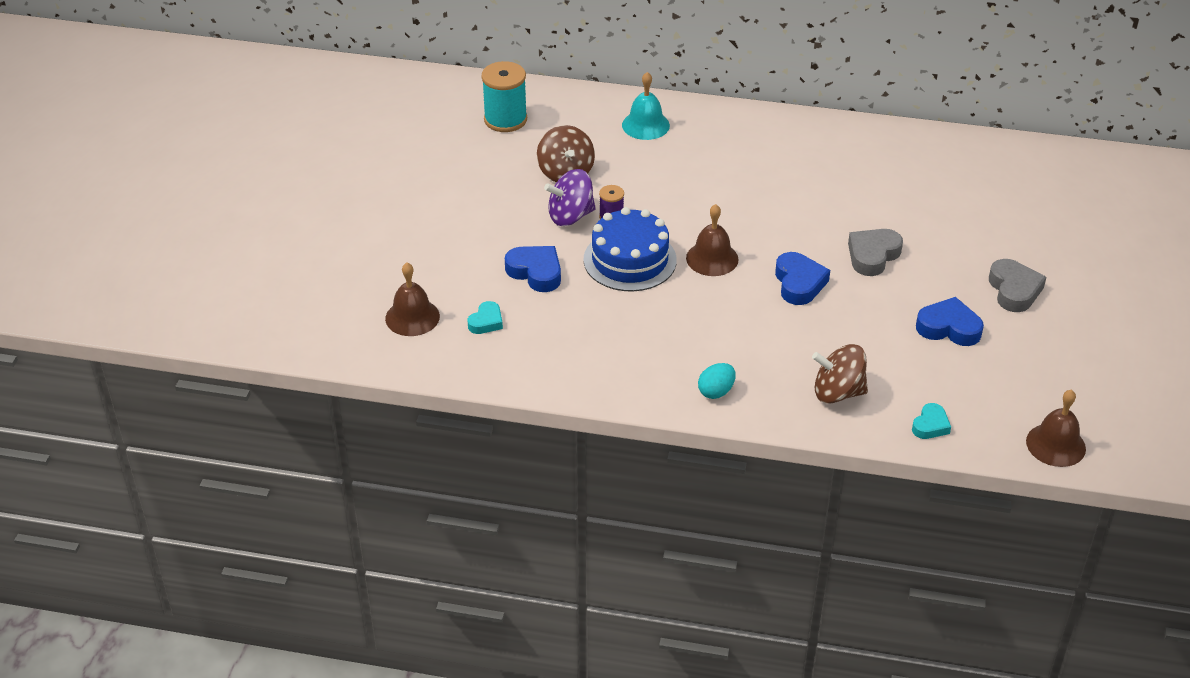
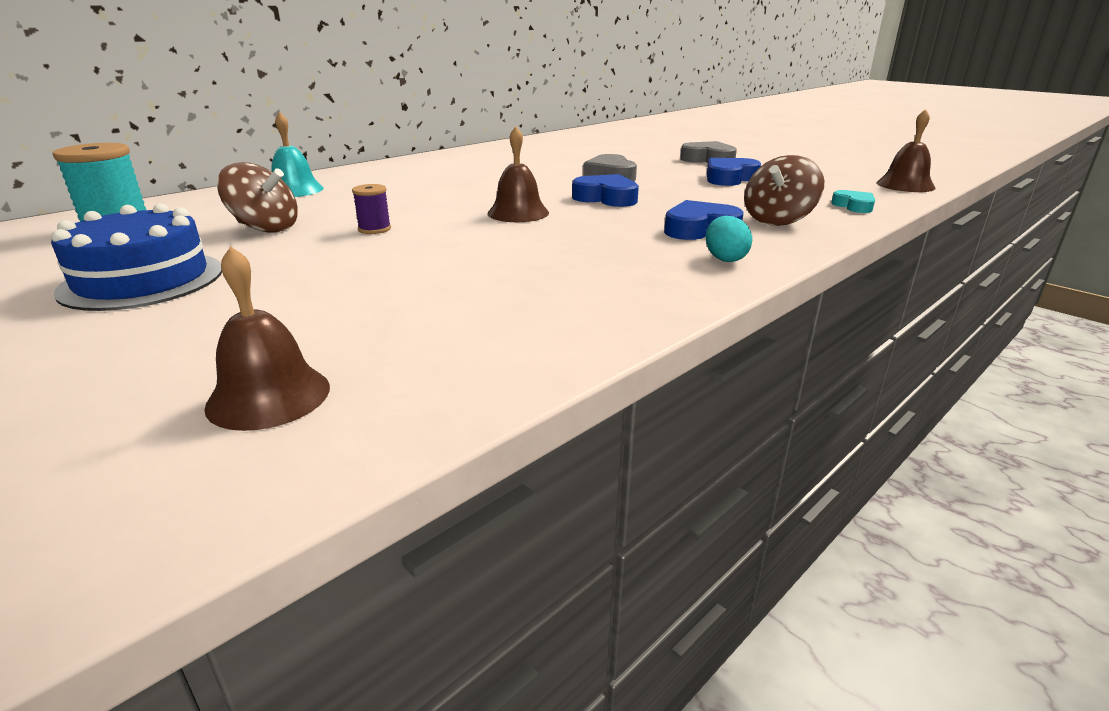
camera: 55 degrees left, 15 degrees down
(486, 322) = (398, 340): turquoise heart -> none
(536, 272) = (373, 283): blue heart -> blue heart (699, 229)
(570, 216) = (329, 243): purple spinning top -> none
(630, 260) = (453, 239): blue cake -> blue cake (142, 280)

